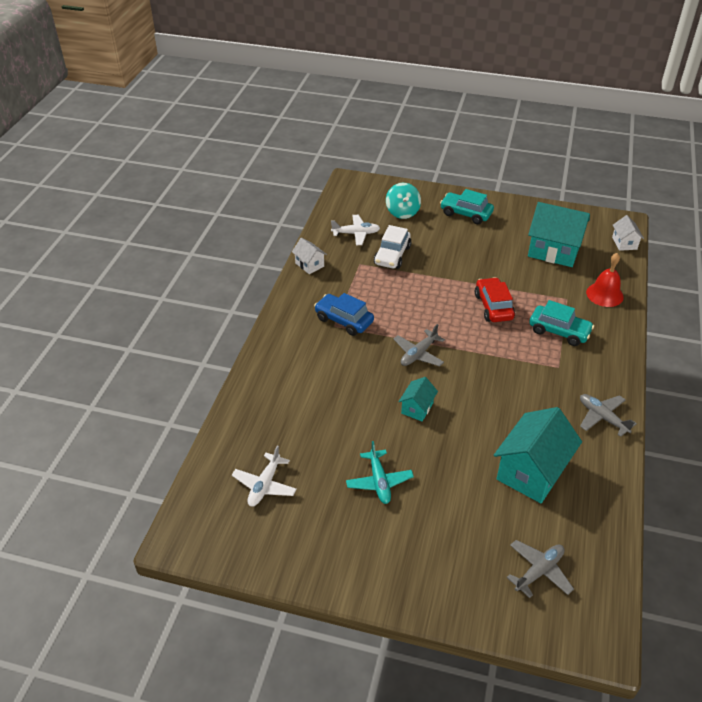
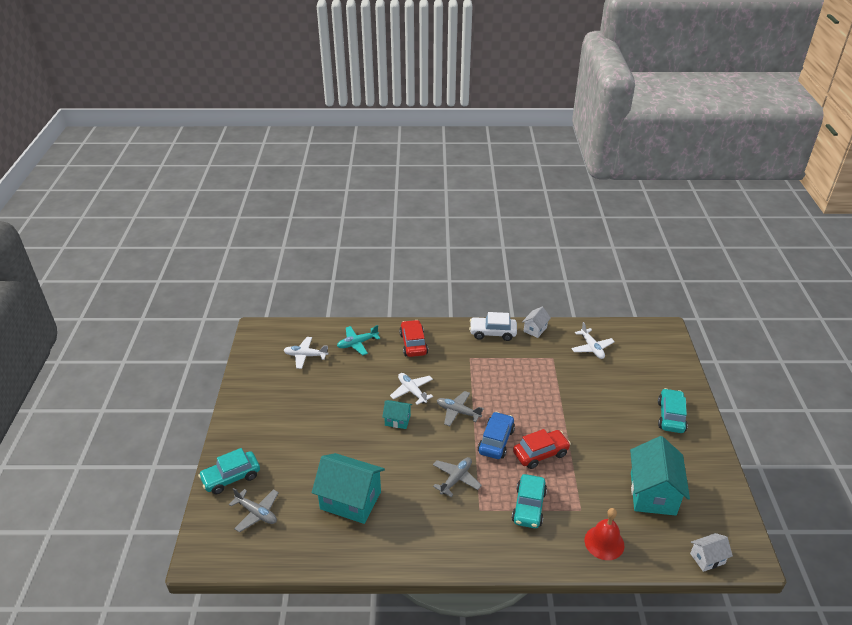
camera: 75 degrees right, 5 degrees down
(289, 369) = (413, 344): none -> red car
(344, 320) = (478, 362): blue car -> blue car (496, 441)
(373, 386) = (412, 391): none -> white plane
(379, 481) = (321, 411): turquoise plane -> turquoise plane (357, 343)
(392, 255) = (575, 375): white car -> white car (492, 333)
(402, 212) = (643, 371): turquoise spinning top -> none
(474, 597) = (231, 477): none -> turquoise car
(602, 418) = (426, 548): grey plane -> grey plane (456, 479)

